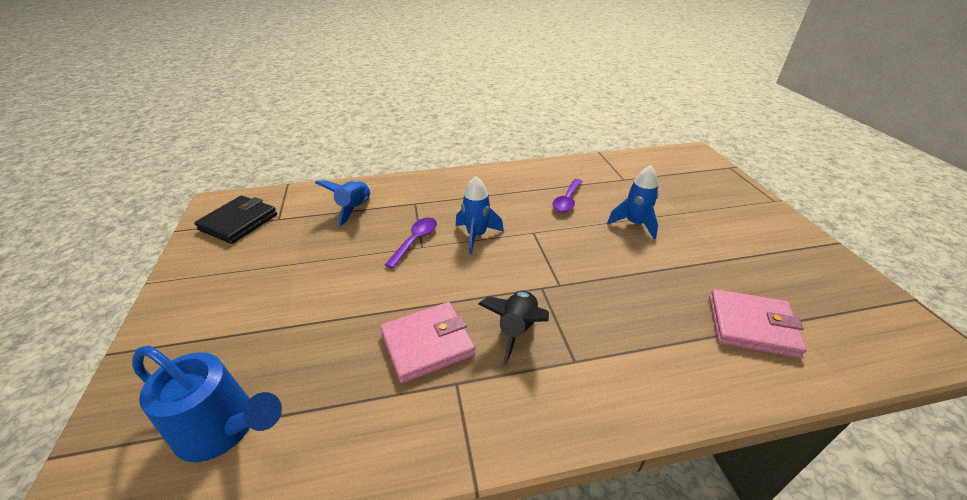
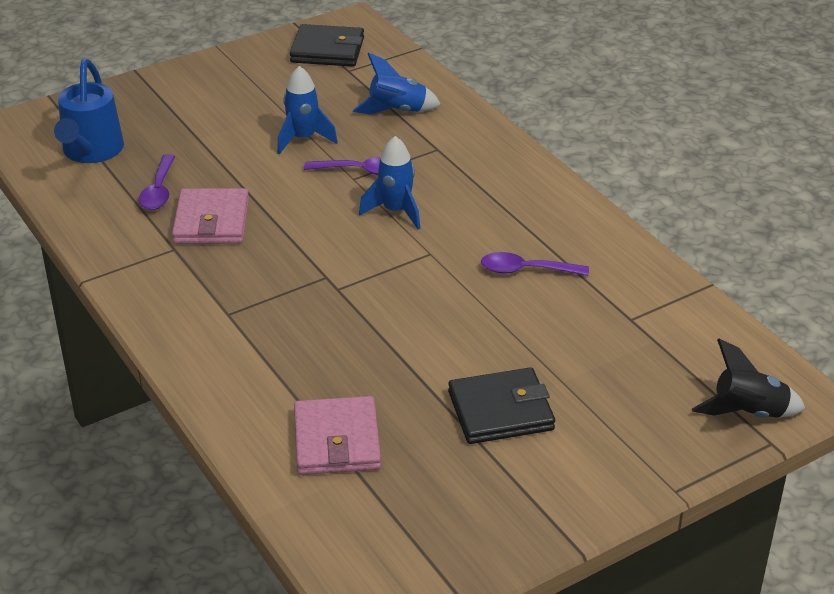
camera: 70 degrees right, 0 degrees up
(350, 376) = (159, 191): none -> purple spoon
(427, 344) = (211, 221): pink wallet -> pink wallet turned 45 degrees clockwise
(517, 330) = (253, 271): black rocket -> black rocket (748, 413)
(634, 224) = (502, 338): blue rocket -> blue rocket (303, 139)
(710, 241) = (501, 411): none -> black wallet

